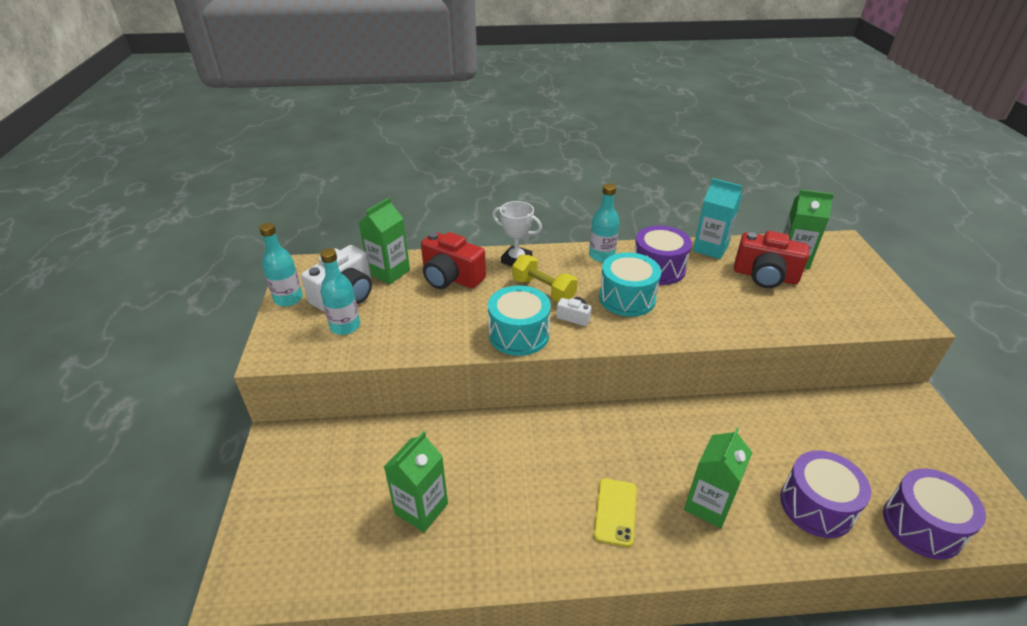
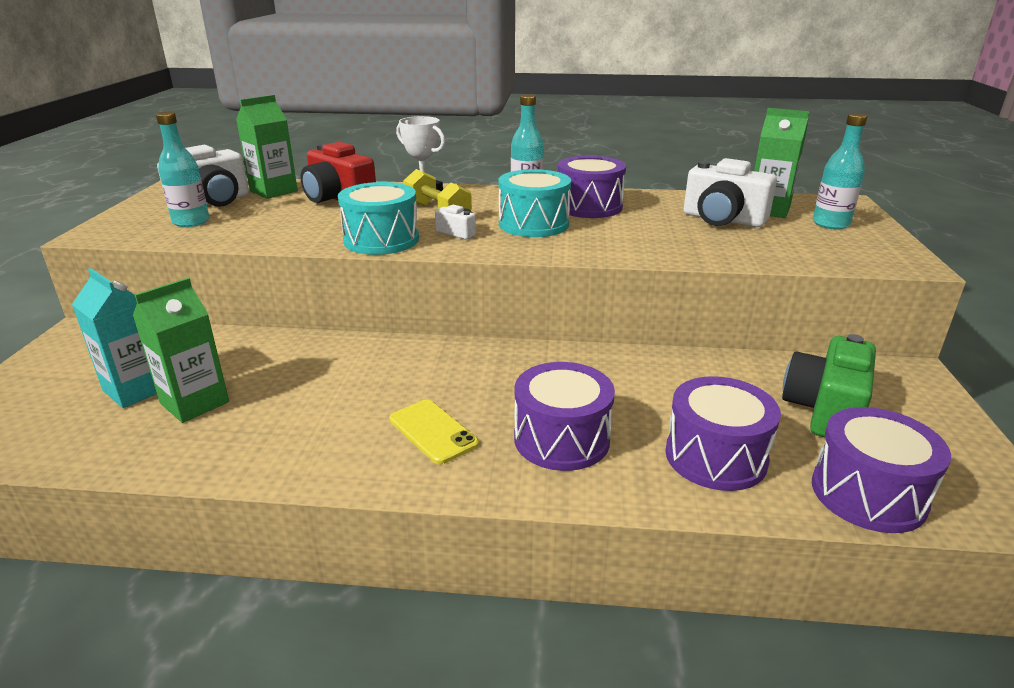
camera: 10 degrees right, 10 degrees down
(288, 299) = (149, 201): turquoise bottle -> turquoise bottle (830, 224)
(615, 511) = (433, 431): yellow phone -> yellow phone turned 60 degrees counterclockwise
(708, 505) = (561, 439): green carton -> purple drum
(710, 248) = (665, 197): turquoise carton -> turquoise carton (136, 389)
(765, 276) = (722, 219): red camera -> white camera
(871, 447) = (825, 410): none -> green camera

